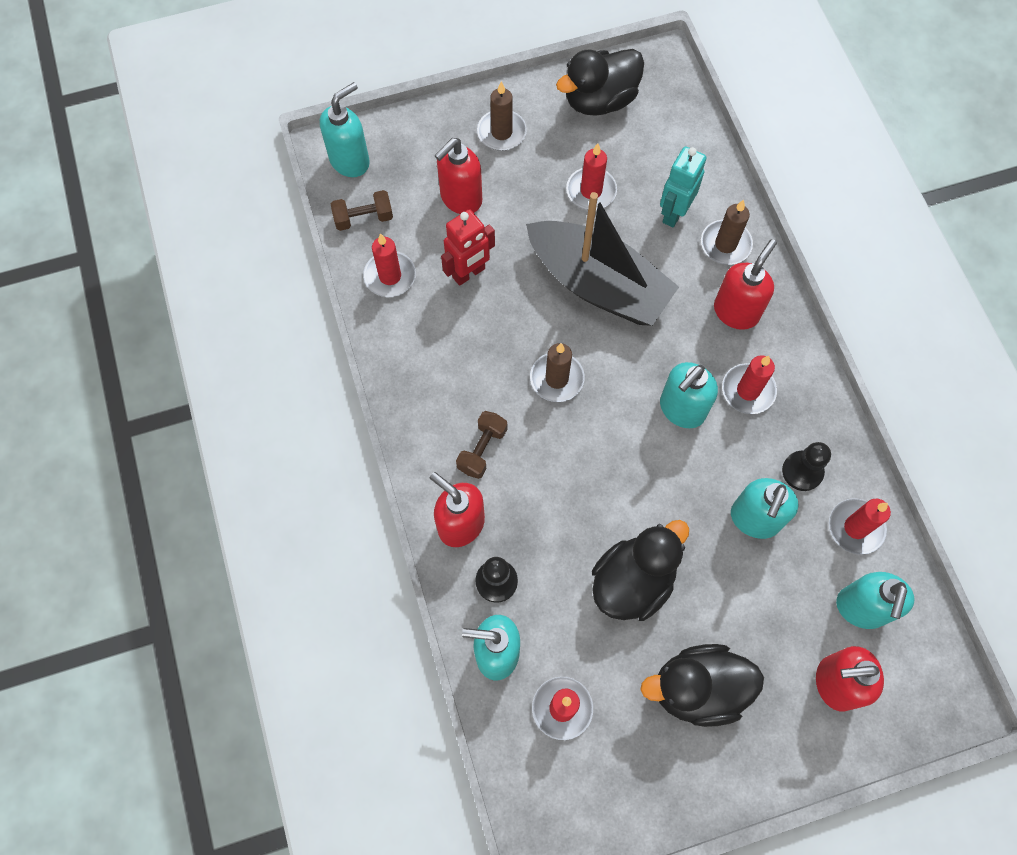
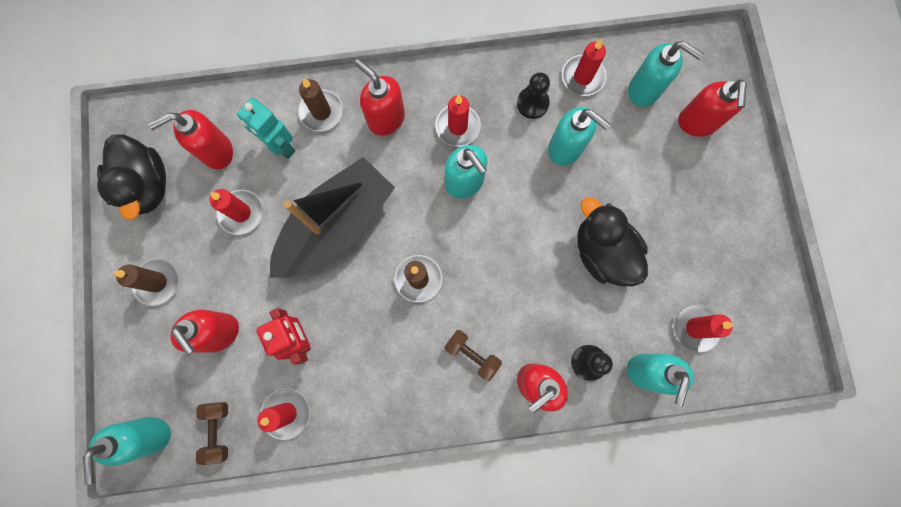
camera: 80 degrees left, 10 degrees up
(350, 161) = (150, 436): turquoise soap dispenser -> turquoise soap dispenser turned 150 degrees counterclockwise
(652, 154) = (216, 152): none -> red soap dispenser
(697, 689) = (691, 222): black duck -> none

